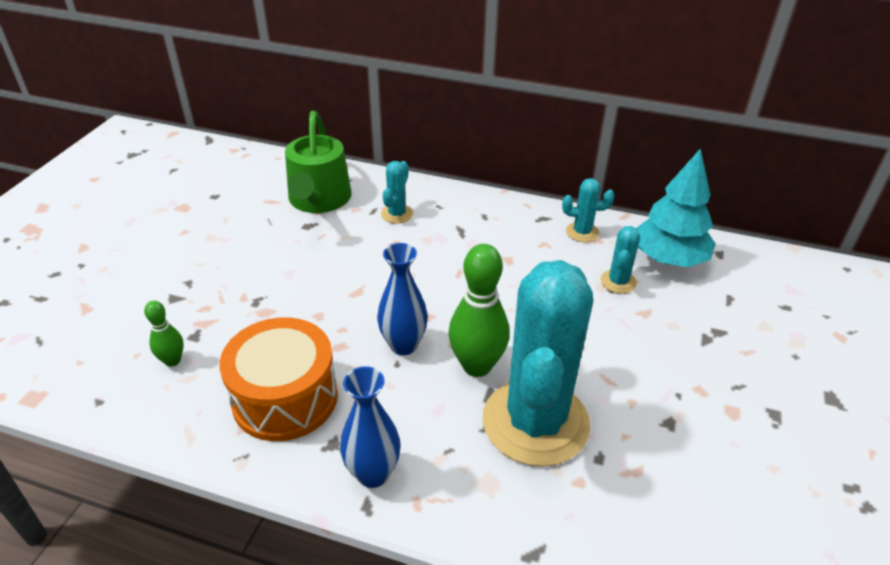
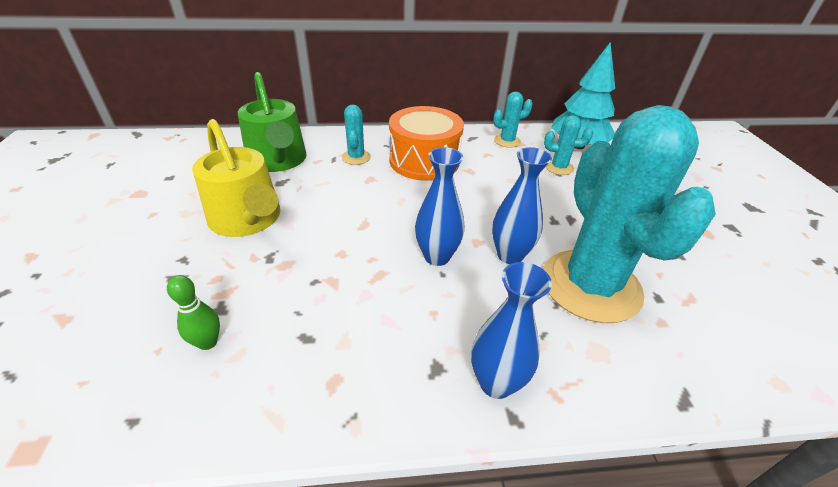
camera: 25 degrees left, 0 degrees up
(258, 258) = (248, 219): none -> yellow watering can
(285, 398) = (358, 339): orange drum -> orange drum (424, 161)
(477, 366) = (510, 255): green bowling pin -> blue vase
(618, 282) = (559, 167): turquoise cactus -> turquoise cactus turned 75 degrees counterclockwise

